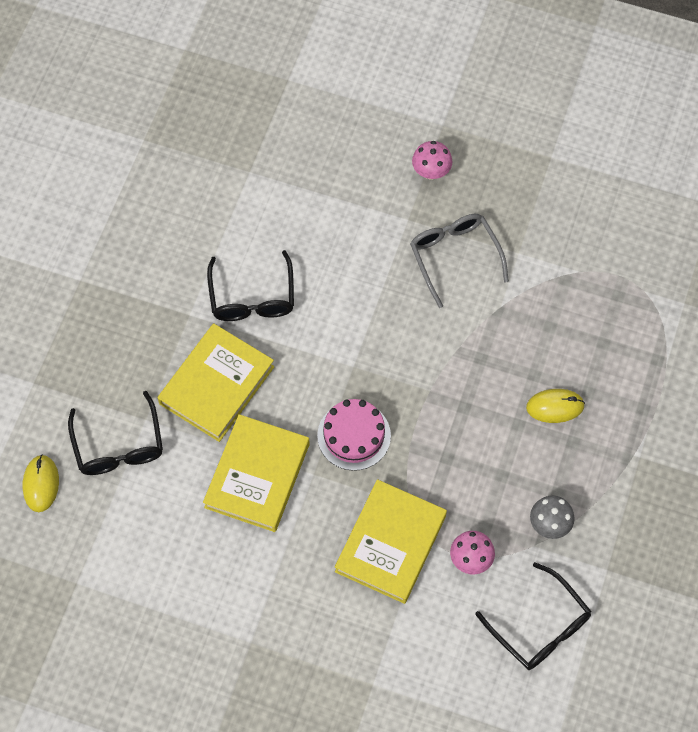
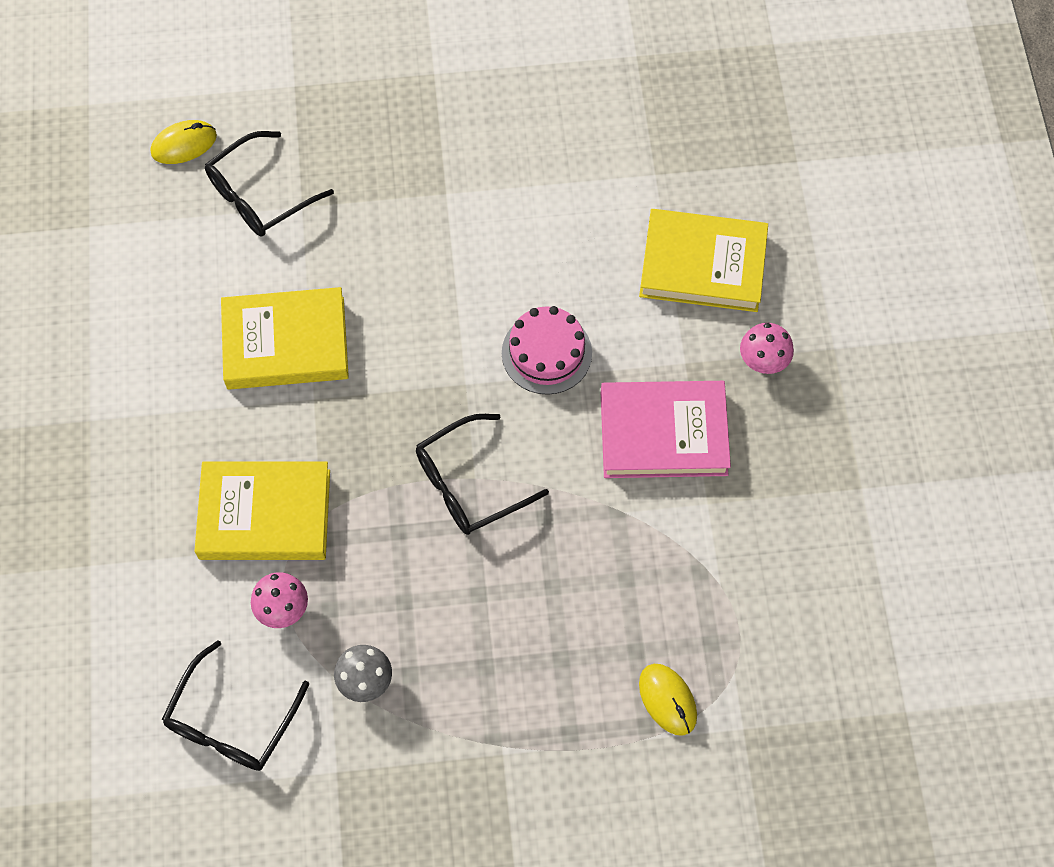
camera: 65 degrees right, 0 degrees up
(217, 385) = (374, 257): yellow book -> yellow book (702, 265)
(252, 298) = (498, 245): black glasses -> black glasses (469, 484)
(354, 435) = (379, 420): pink cake -> pink cake (546, 353)
(454, 256) = (663, 433): grey glasses -> pink book
(555, 407) = (521, 627): yellow mouse -> yellow mouse (667, 700)

